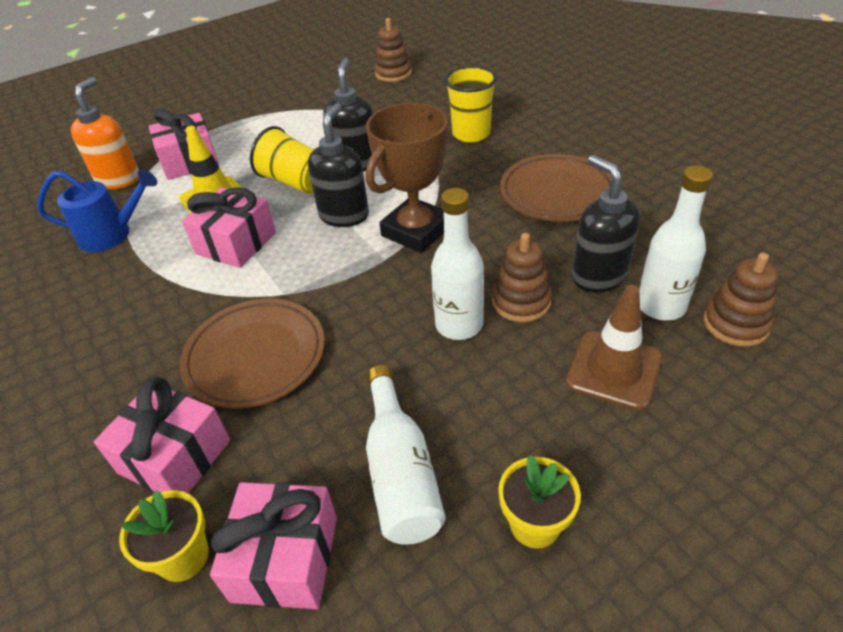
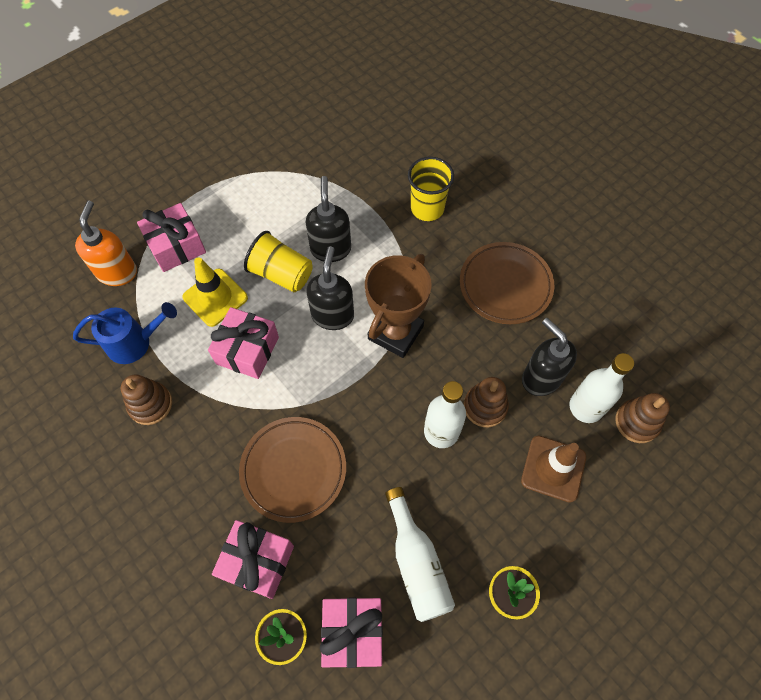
camera: 10 degrees left, 20 degrees up
(393, 73) = (344, 117): brown stacking toy -> brown stacking toy (150, 404)

